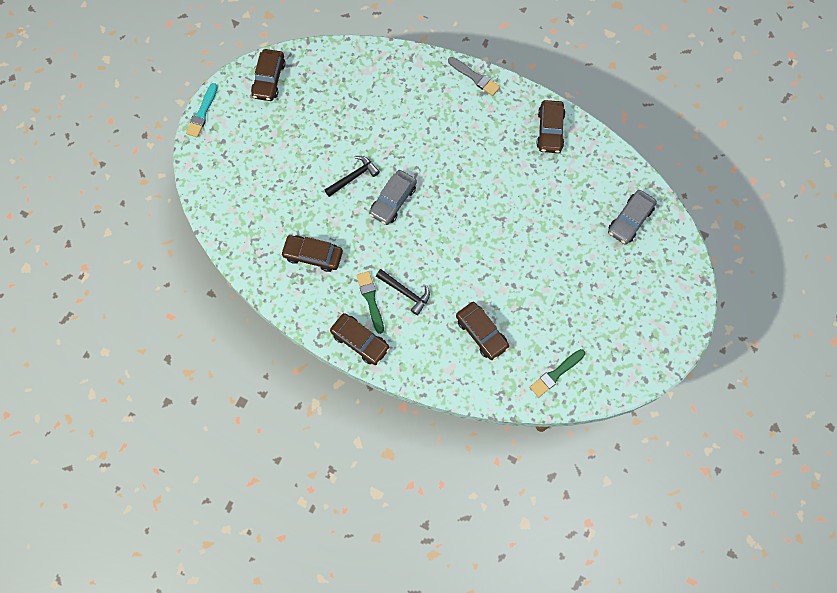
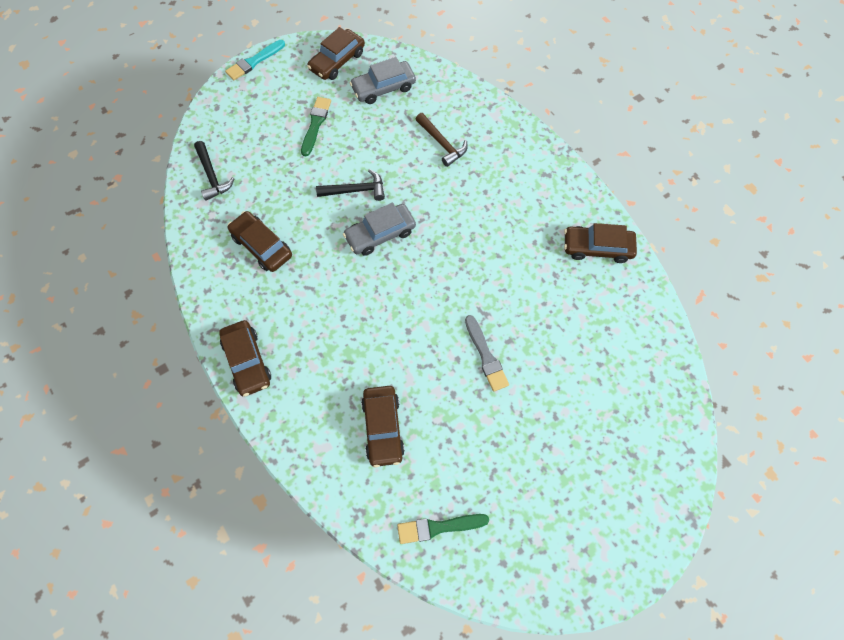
camera: 30 degrees right, 5 degrees down
(370, 299) = (288, 323): green brush -> green brush (315, 124)
(394, 107) = (442, 143): none -> brown hammer
(406, 292) = (330, 336): black hammer -> black hammer (212, 176)
(475, 77) = (546, 155): grey brush -> grey brush (486, 356)
(550, 130) = (597, 248): brown car -> brown car turned 60 degrees clockwise
(630, 220) = (636, 394): grey car -> grey car (383, 88)

